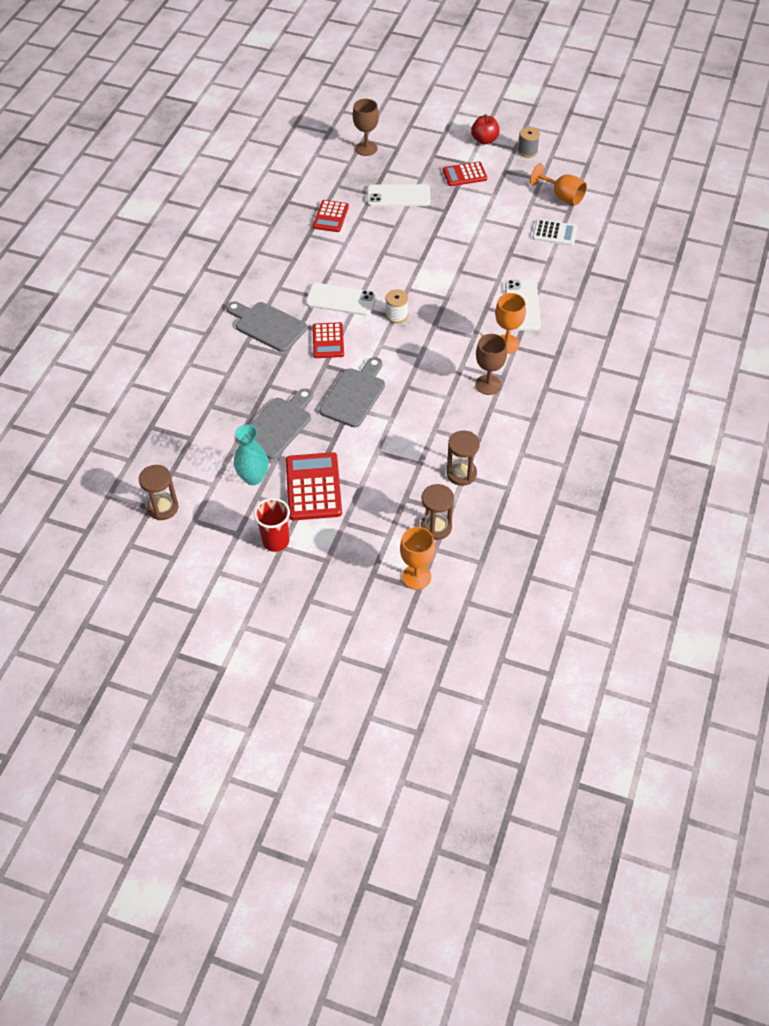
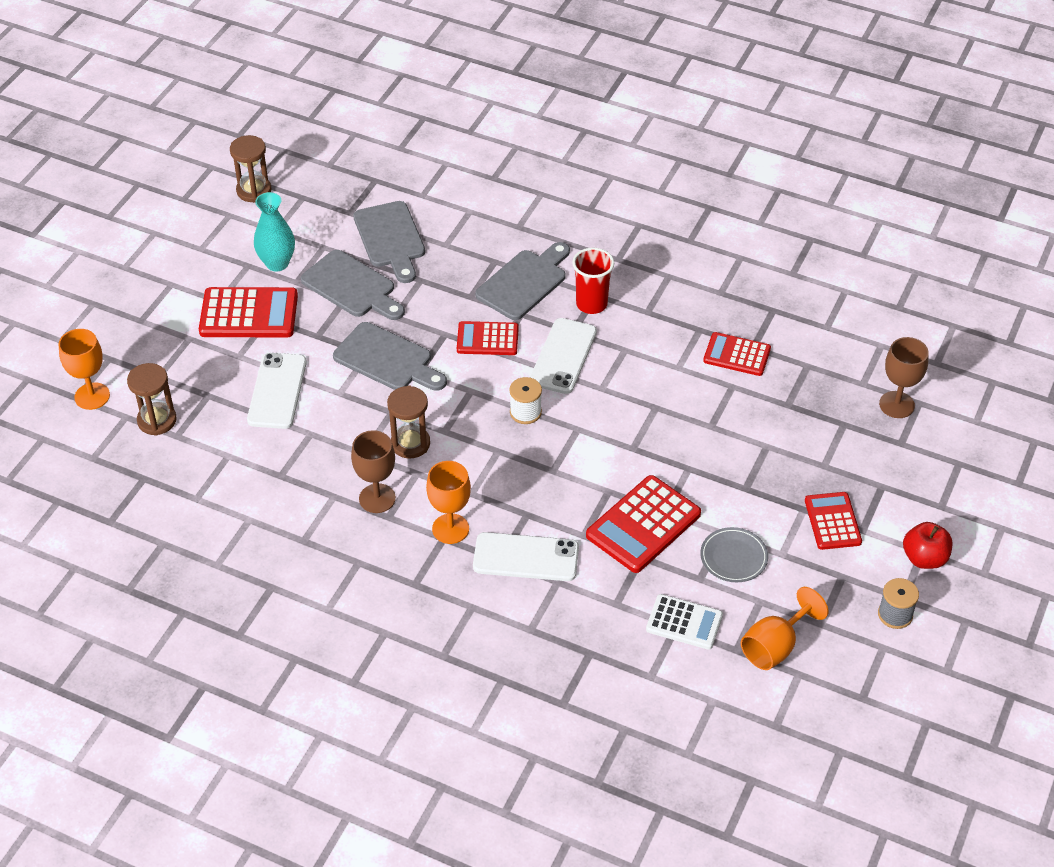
camera: 95 degrees right, 5 degrees down
(222, 408) = (390, 239): none -> grey cutting board
(276, 541) = (180, 279): red cup -> red cup (591, 304)
(398, 196) = (781, 434): white phone -> white phone (277, 391)
(461, 473) = (232, 453): brown hourglass -> brown hourglass (410, 443)
(484, 253) = (643, 525): none -> red calculator
(501, 214) = (733, 557): none -> grey plate
(555, 233) = (684, 622): white calculator -> white calculator turned 90 degrees counterclockwise

